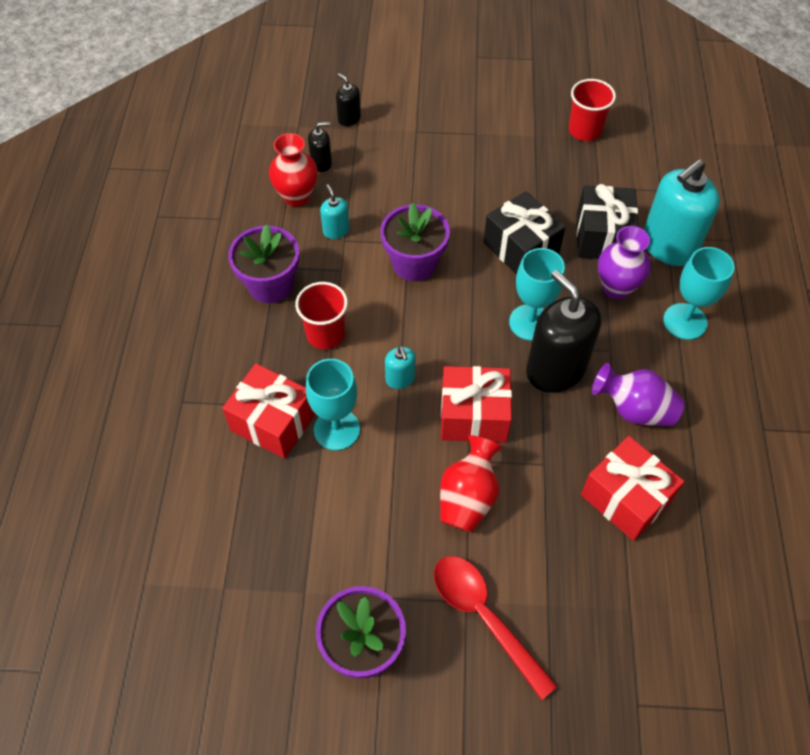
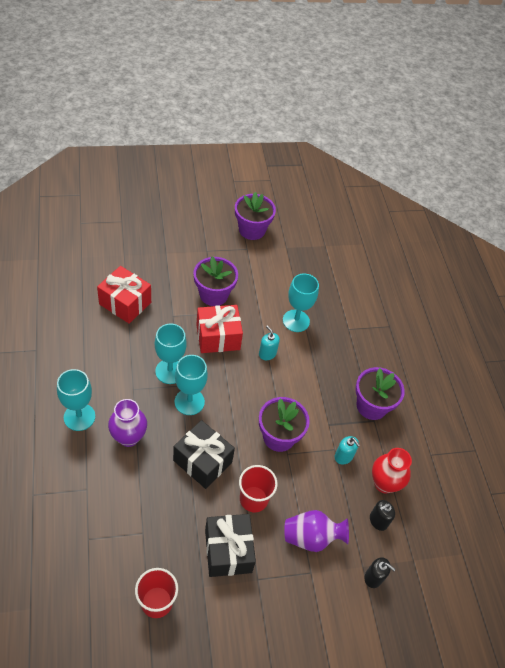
camera: 160 degrees right, 5 degrees down
(273, 422) = (333, 321): red gift -> none
(325, 334) = (322, 376): red cup -> red cup (253, 499)
(468, 497) = (213, 294): red vase -> purple flower pot
(484, 617) = (197, 245): red spoon -> none
(555, 369) = (170, 371): black soap dispenser -> turquoise goblet
(602, 237) = (139, 481): black gift -> black gift (228, 551)
(634, 409) = (118, 352): purple vase -> purple vase (311, 537)
(668, 246) = (86, 480): turquoise soap dispenser -> none

